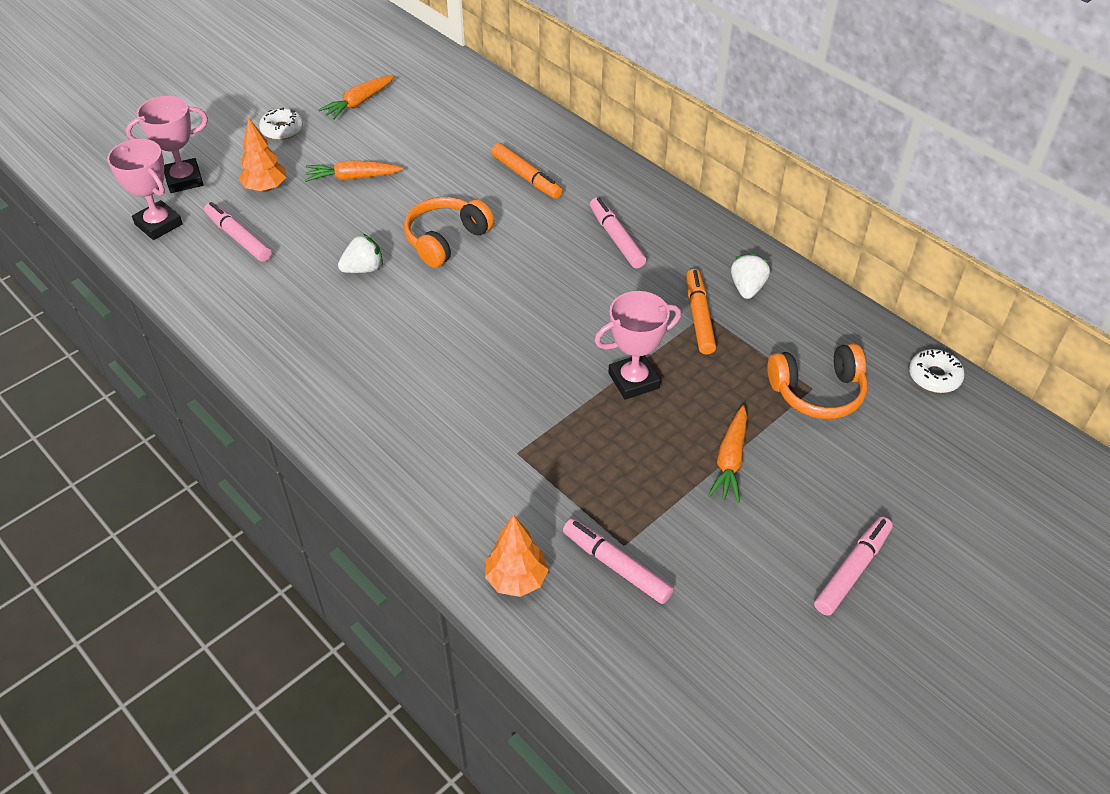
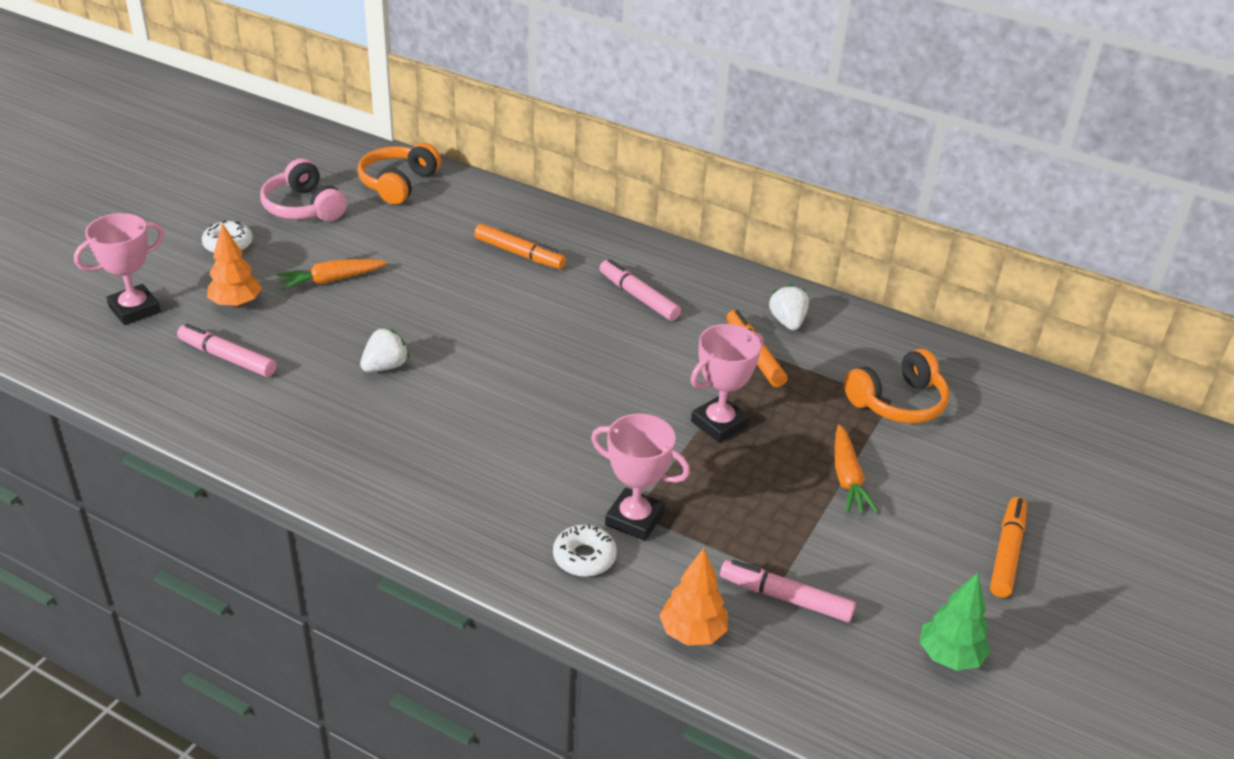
camera: 20 degrees left, 10 degrees down
(158, 224) = (124, 359): pink trophy -> pink trophy (634, 519)
(359, 103) = (304, 207): orange carrot -> pink headphones
(446, 240) = (462, 325): orange headphones -> orange headphones (398, 184)
(744, 660) = (949, 656): none -> green tree
(852, 570) = (1007, 553): pink marker -> orange marker
(934, 376) = (994, 370): white donut -> white donut (584, 557)

